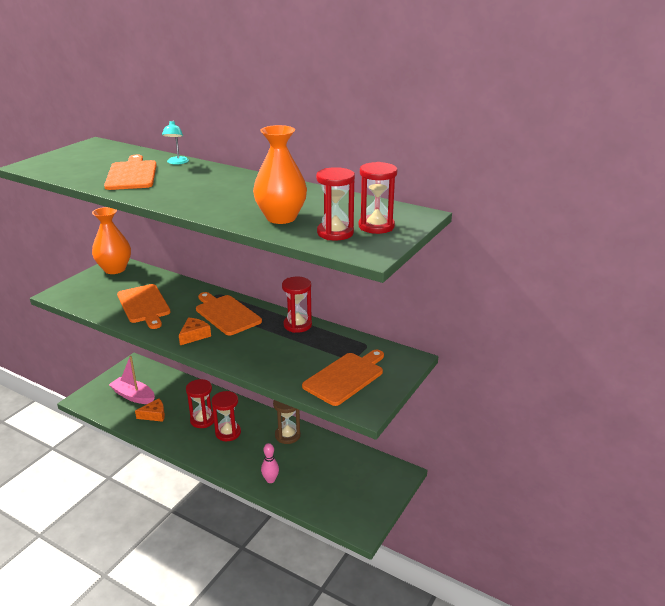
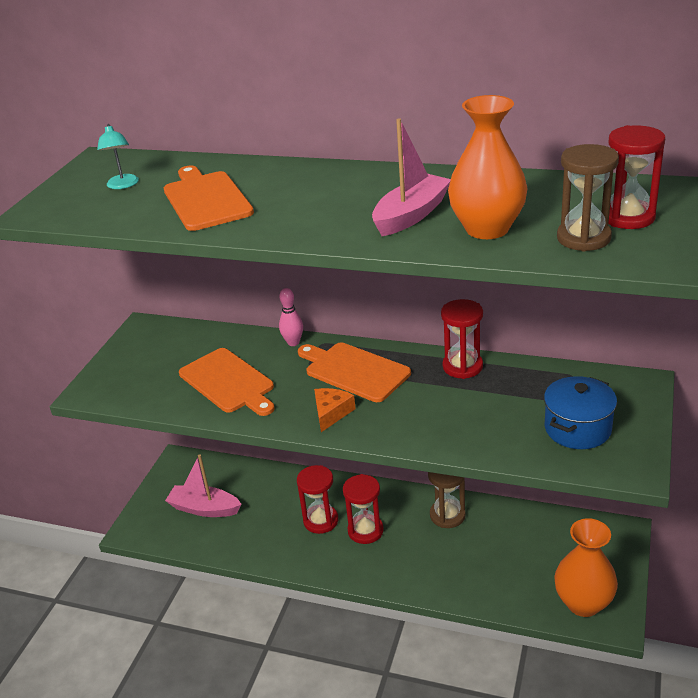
camera: 10 degrees left, 5 degrees up
(115, 269) = (148, 336): orange vase -> orange vase (583, 603)
(154, 415) = (249, 529): orange cheese -> none
(177, 162) = (254, 168): turquoise lamp -> turquoise lamp (123, 185)
(243, 203) = (411, 215): none -> pink boat
(270, 480) = (459, 583): pink bowling pin -> pink bowling pin (293, 342)
(335, 233) = (583, 238): red hourglass -> brown hourglass
(345, 377) = (577, 428): orange cutting board -> blue pot

